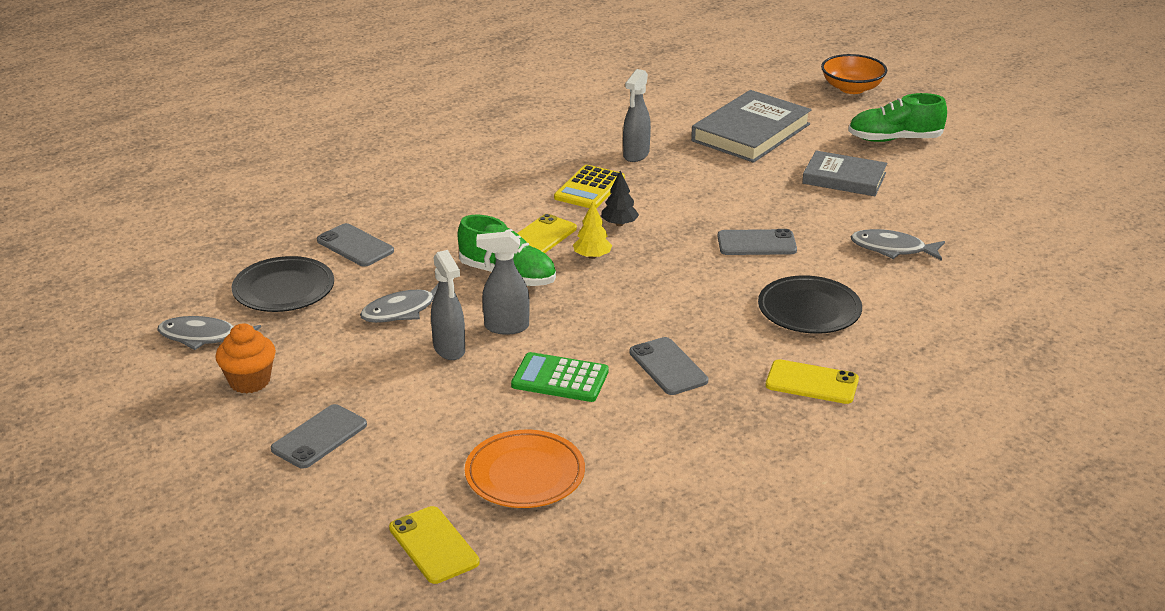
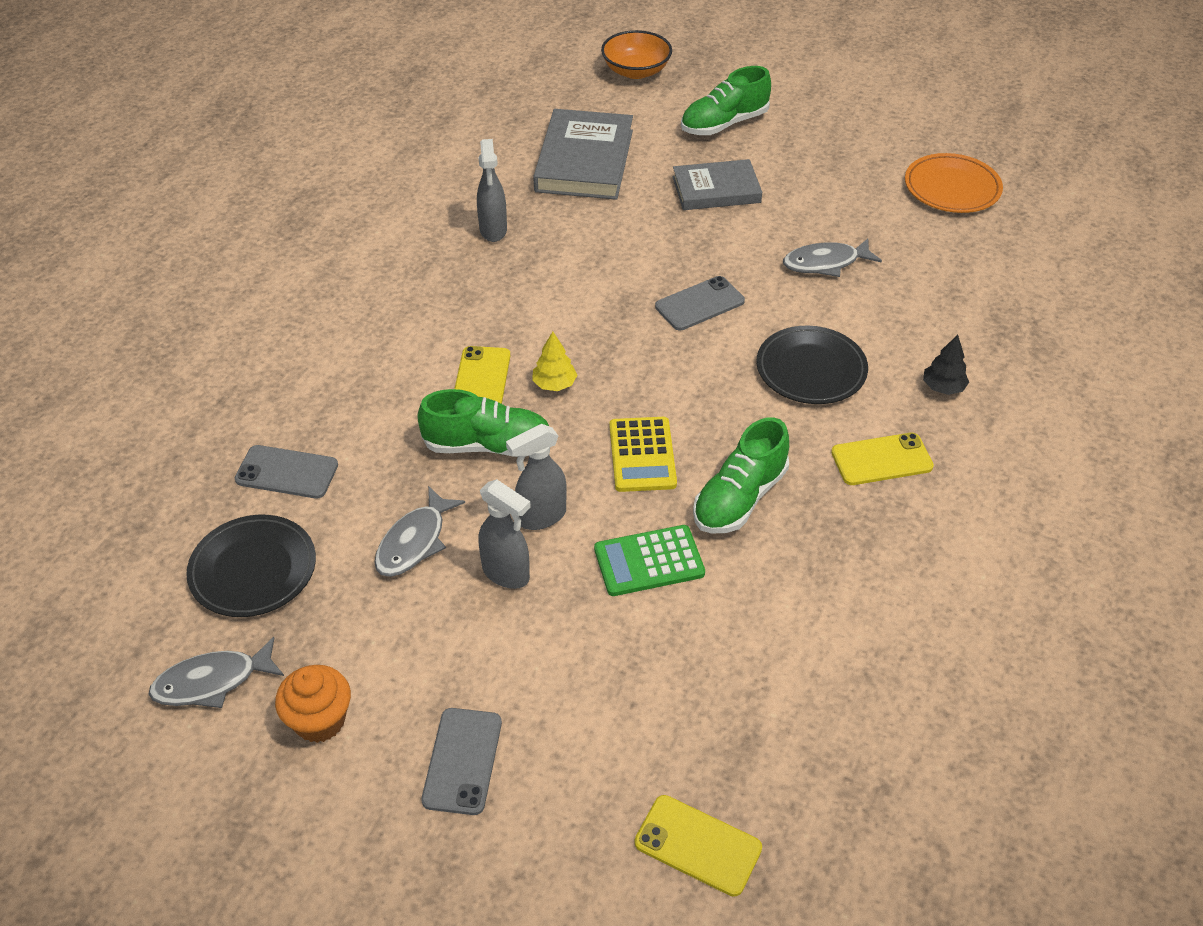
camera: 30 degrees left, 15 degrees up
(525, 474) = (713, 704): orange plate -> orange plate (952, 188)
(589, 188) = (480, 293): yellow calculator -> yellow calculator (642, 455)
(619, 224) = (548, 330): black tree -> black tree (943, 387)
(668, 367) = (739, 498): grey phone -> green shoe

